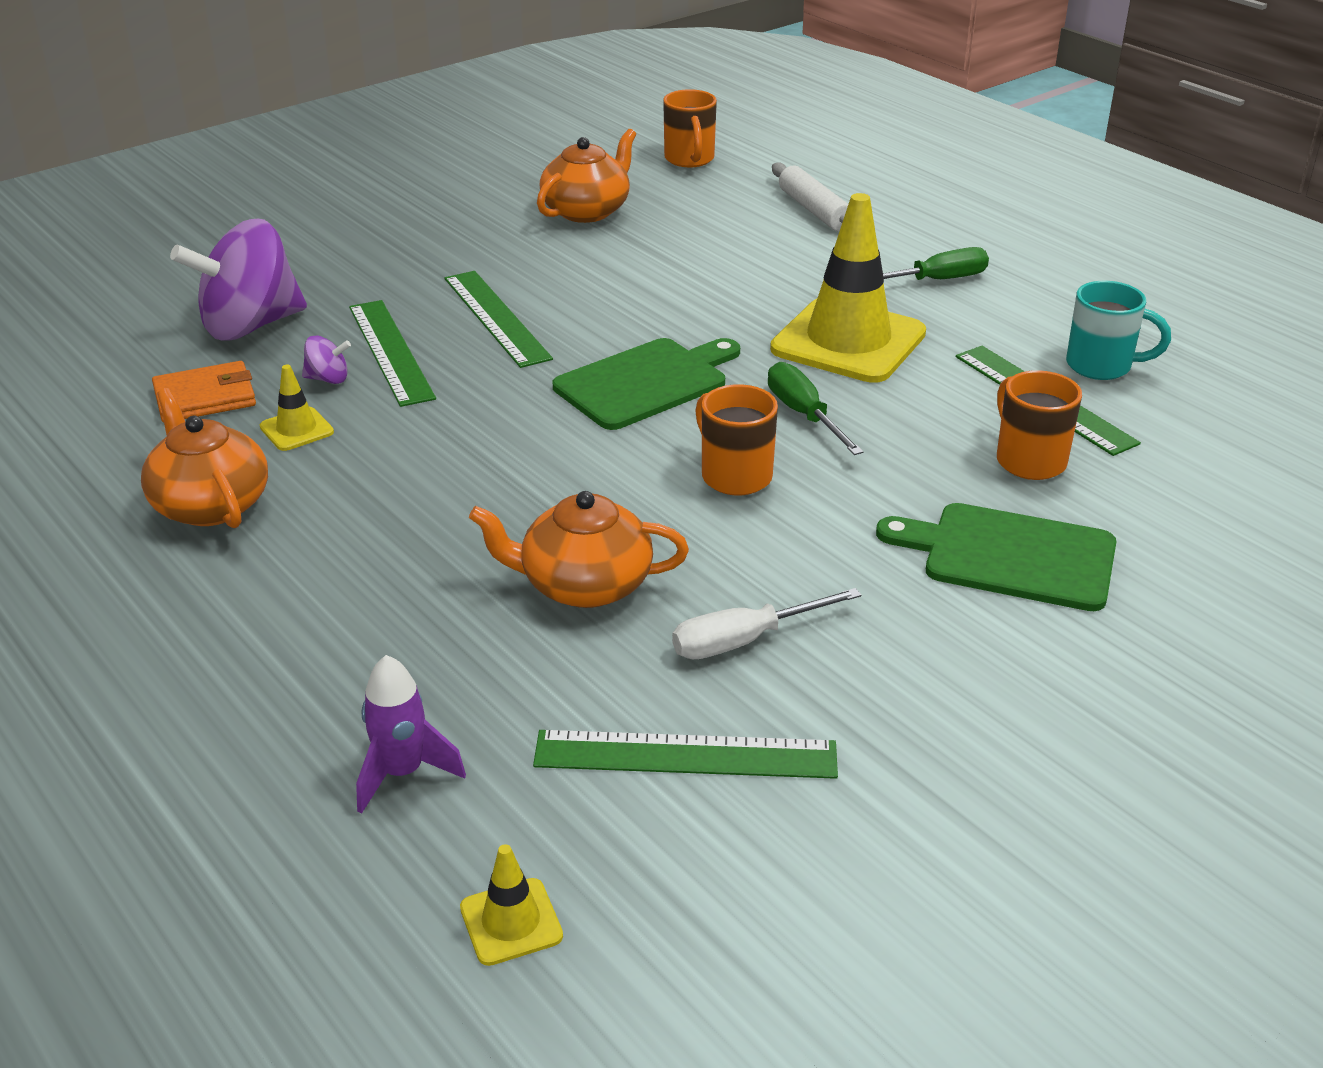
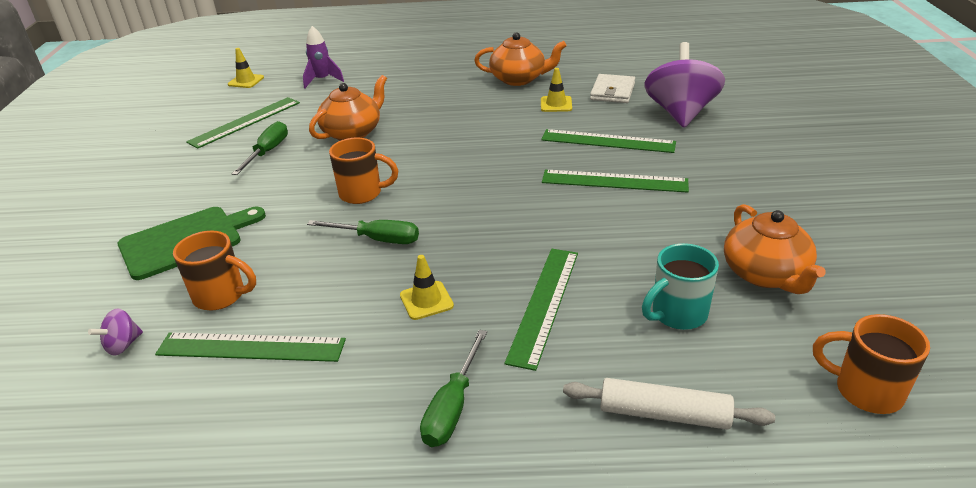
camera: 130 degrees right, 0 degrees up
(205, 397) = (612, 91): orange wallet -> white wallet
(328, 379) = (596, 120): purple spinning top -> purple spinning top (123, 345)
(646, 382) = (480, 202): green cutting board -> none
(745, 641) = (267, 152): white screwdriver -> green screwdriver
(766, 286) = (544, 304): none -> green ruler
(848, 341) = (426, 300): yellow traffic cone -> yellow traffic cone, size x0.43
(1101, 366) = (233, 410): turquoise mug -> turquoise mug (677, 314)

